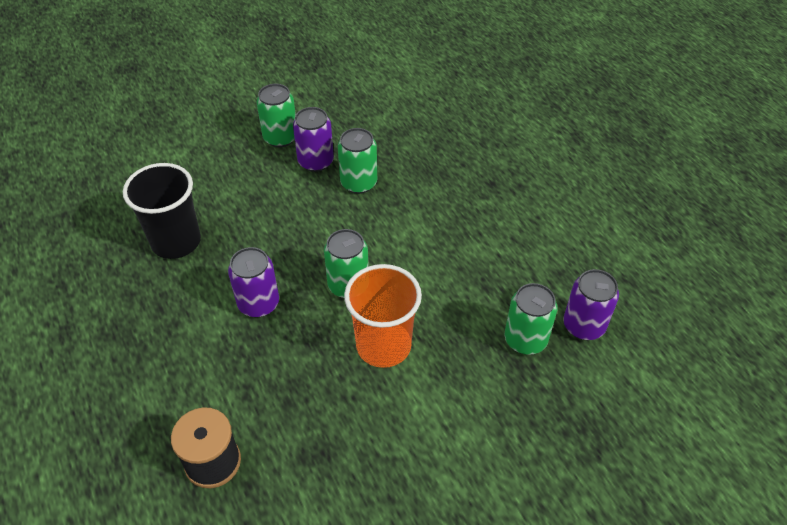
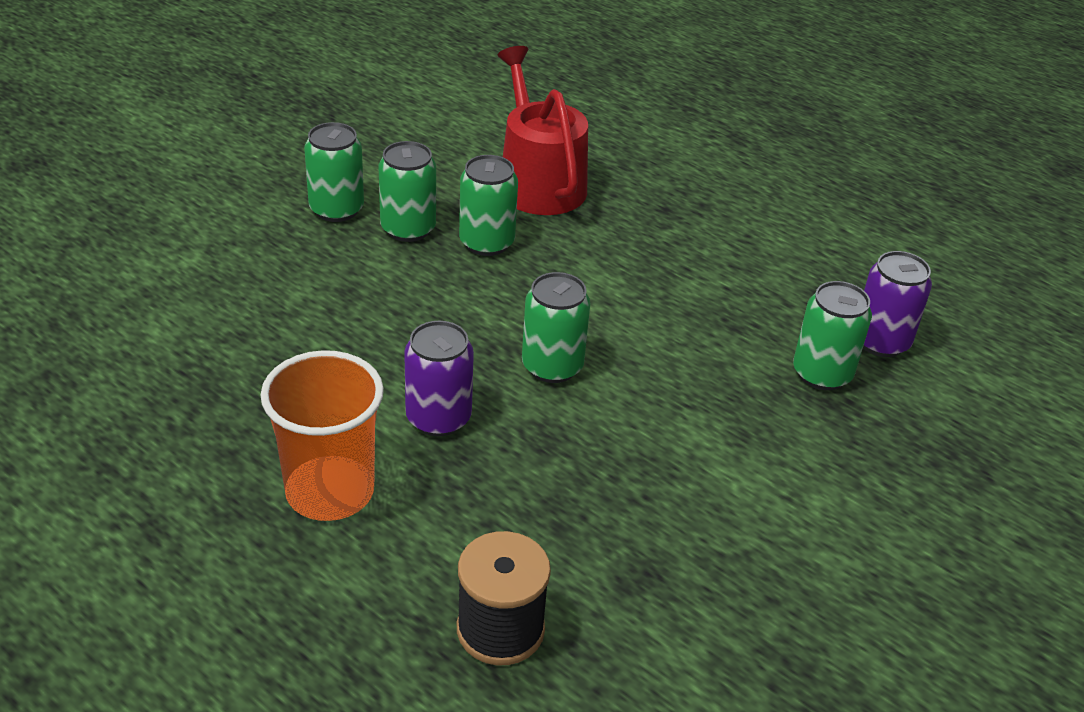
camera: 25 degrees left, 10 degrees down
(176, 241) = (260, 369): black cup -> none
(315, 161) = (408, 229): purple can -> green can
(383, 345) = (647, 425): orange cup -> orange cup (330, 491)
(418, 144) = (538, 181): none -> red watering can

